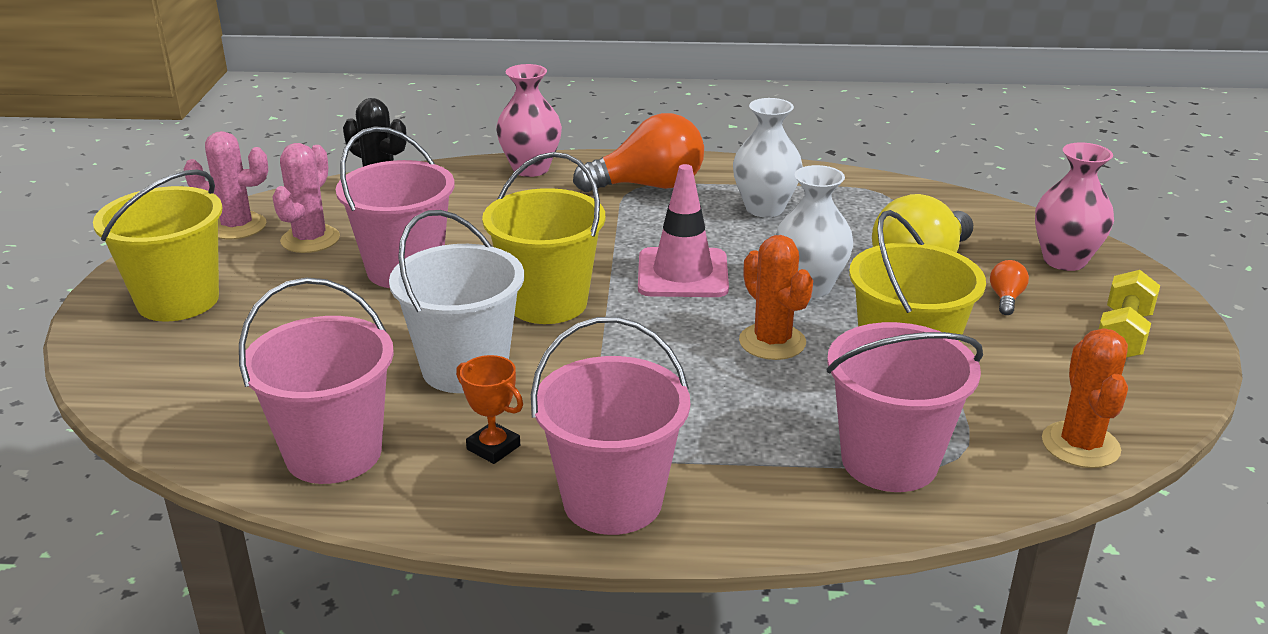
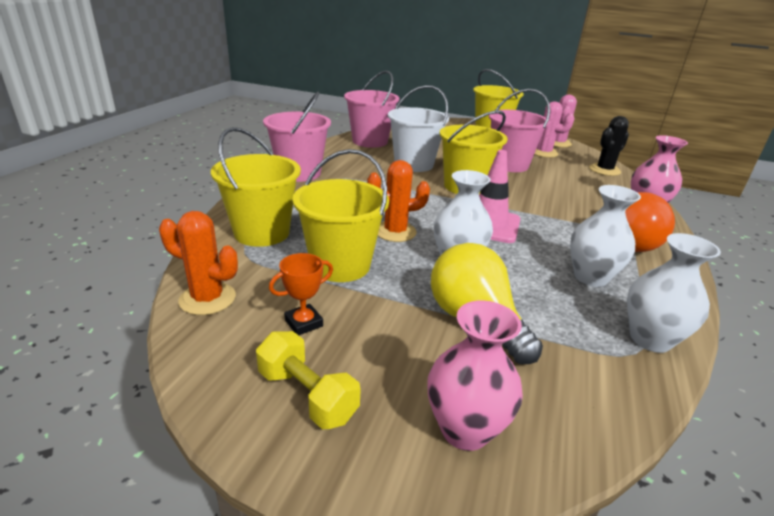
camera: 105 degrees right, 0 degrees up
(493, 447) = (352, 161): orange trophy -> orange trophy (303, 323)
(853, 186) = (650, 339): none -> white vase
(889, 461) = (262, 232): pink bucket -> yellow bucket
(1006, 299) = (404, 348): orange light bulb -> none

